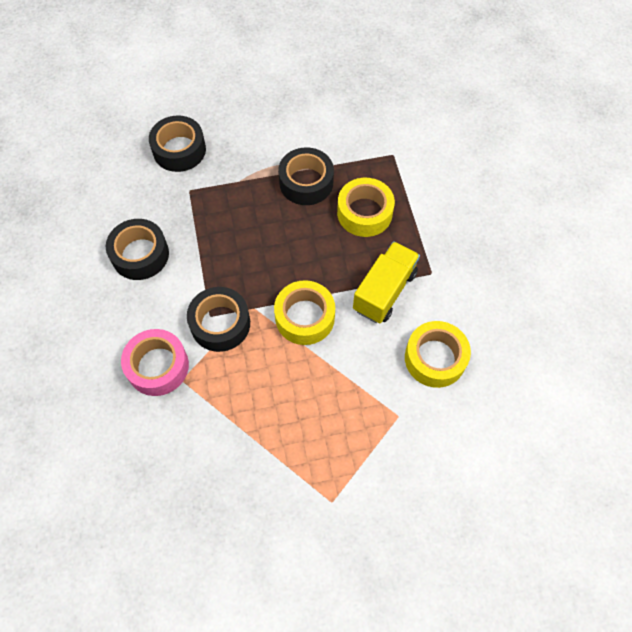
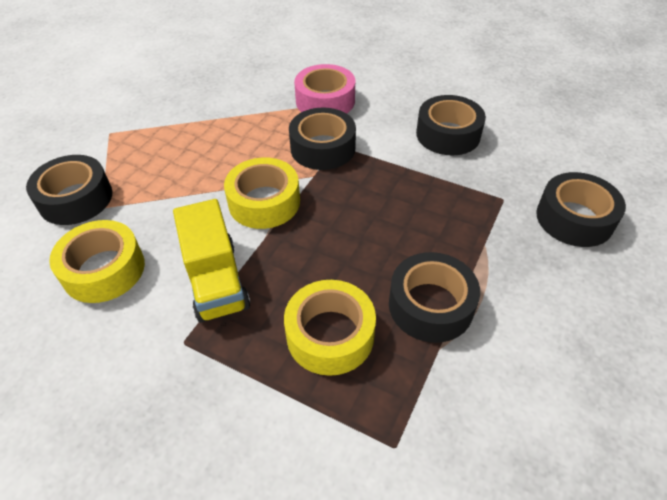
camera: 130 degrees right, 15 degrees down
(408, 442) = (76, 199): none -> black tape

